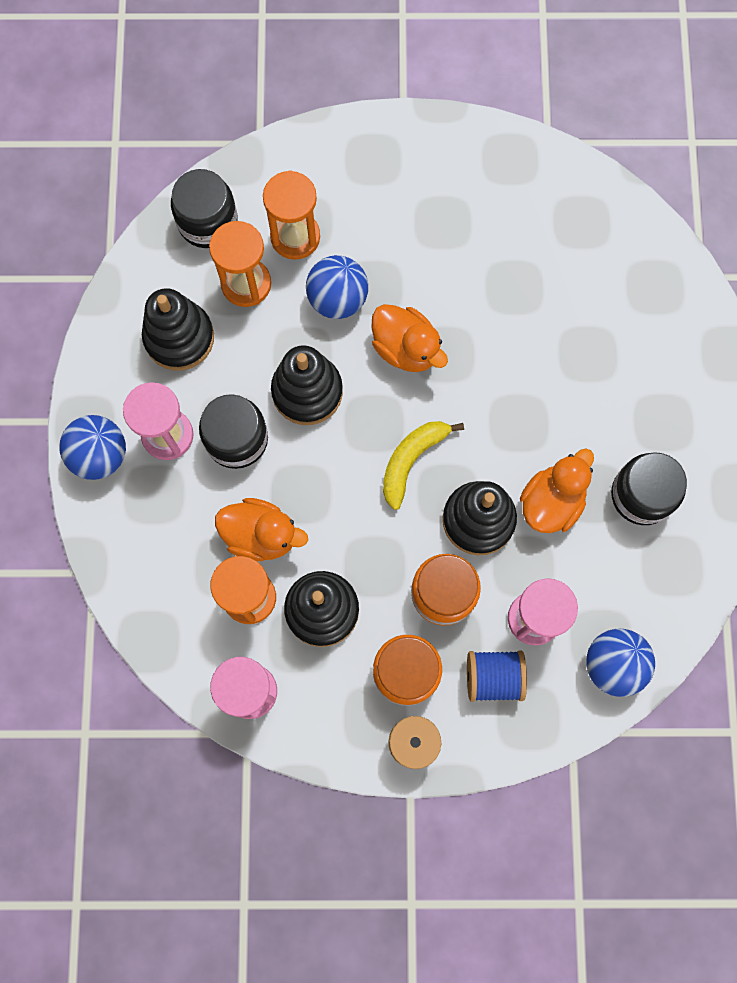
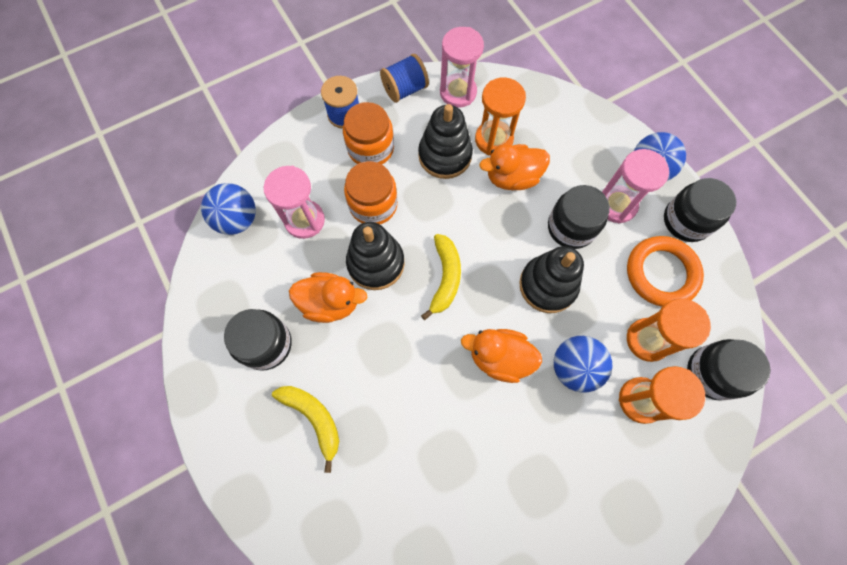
camera: 150 degrees right, 5 degrees down
(106, 375) = (686, 220): none -> black jar
(179, 338) = (661, 273): black stacking toy -> orange ring
(493, 677) = (313, 173): blue spool -> blue spool (405, 89)
(551, 502) = (330, 303): orange duck -> orange duck turned 90 degrees counterclockwise
(625, 392) = (314, 419): none -> yellow banana

